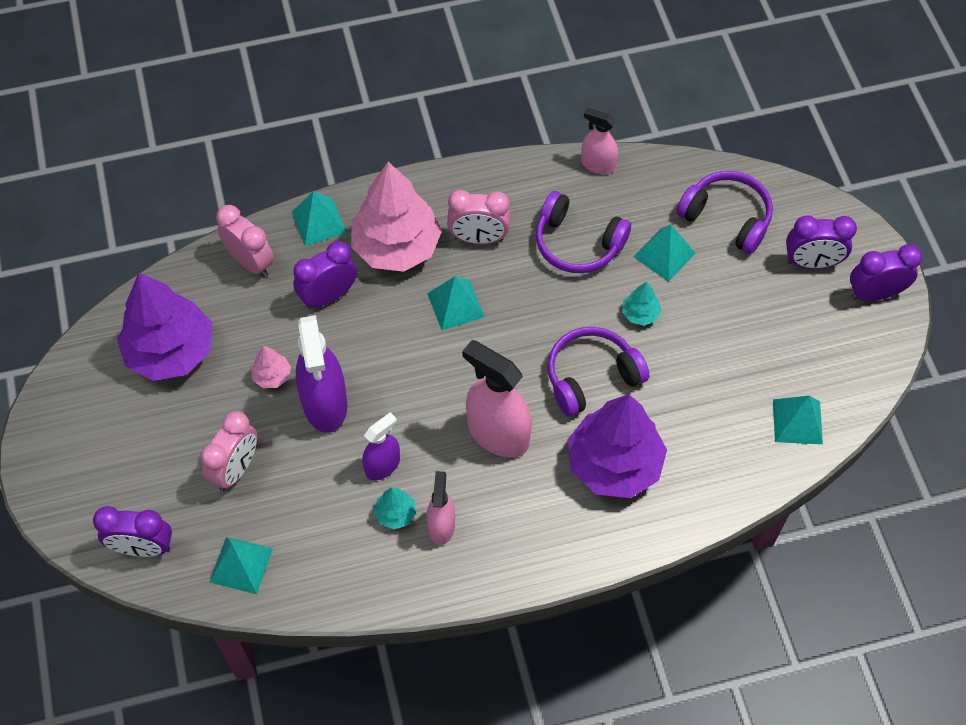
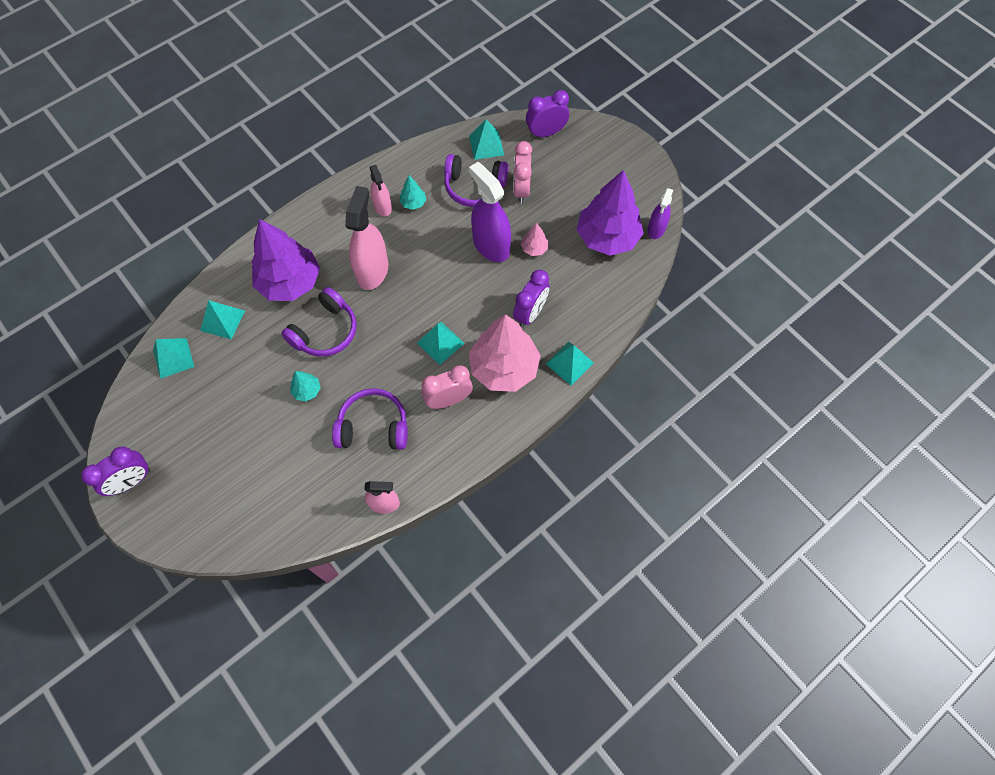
camera: 155 degrees right, 5 degrees up
(250, 262) = (597, 314): pink clock -> none
(382, 465) = (435, 225): purple spray bottle -> purple spray bottle (656, 229)
(498, 434) = (372, 271): pink spray bottle -> pink spray bottle turned 90 degrees counterclockwise
(664, 254) = (304, 445): turquoise pyramid -> turquoise pyramid (222, 320)
(727, 218) = (264, 499): purple headphones -> purple headphones (474, 187)
(811, 263) = (187, 487): purple clock -> none

